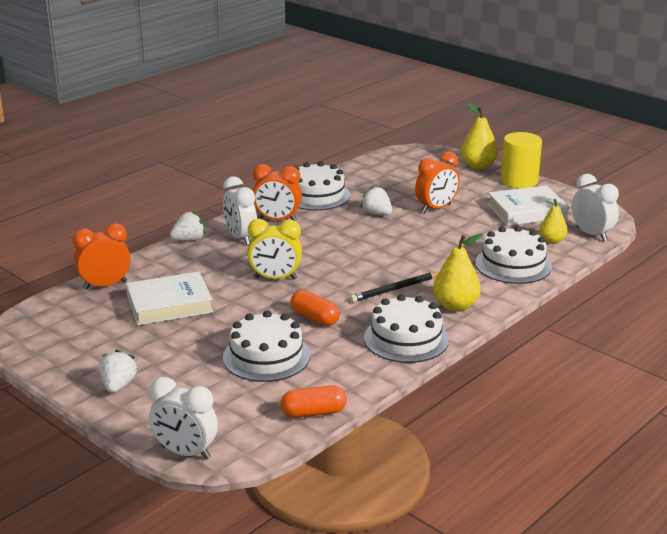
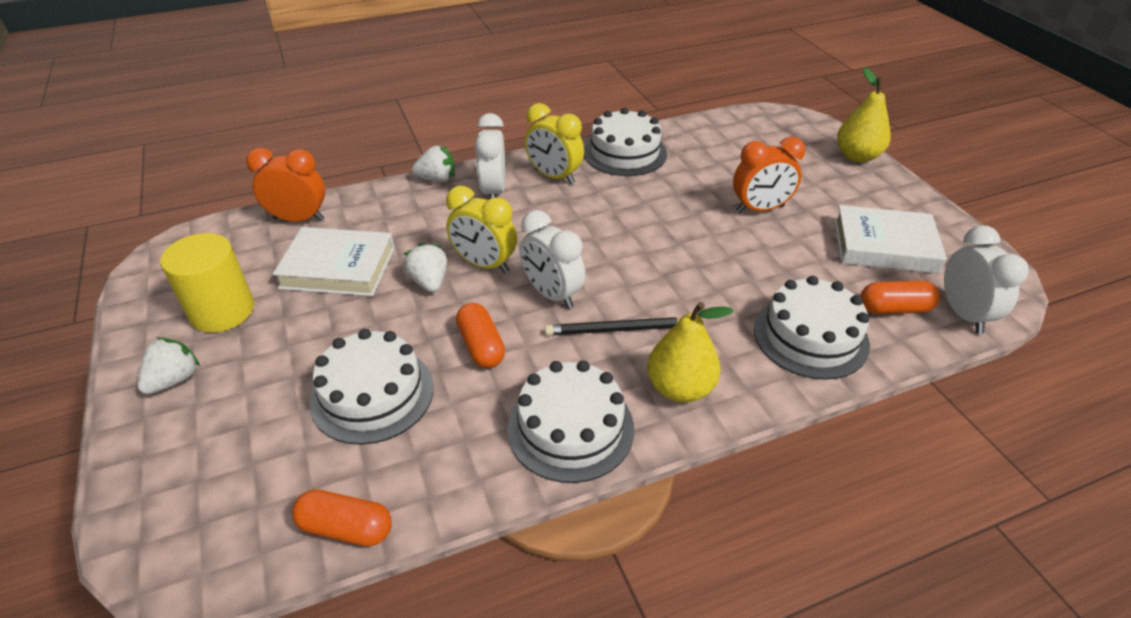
camera: 25 degrees right, 15 degrees up
(185, 452) = (136, 537): white clock -> white clock (552, 294)
(277, 220) = (554, 176): orange clock -> yellow clock
(377, 214) = (678, 198): white strawberry -> white strawberry (429, 282)
(519, 181) = (901, 193): yellow cylinder -> yellow cylinder (222, 311)
(552, 241) = (894, 309): yellow pear -> orange capsule

